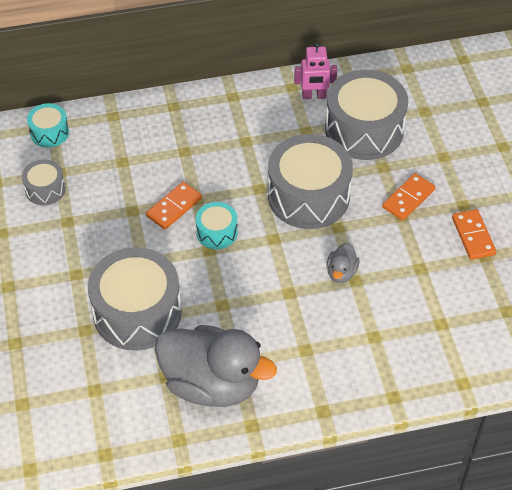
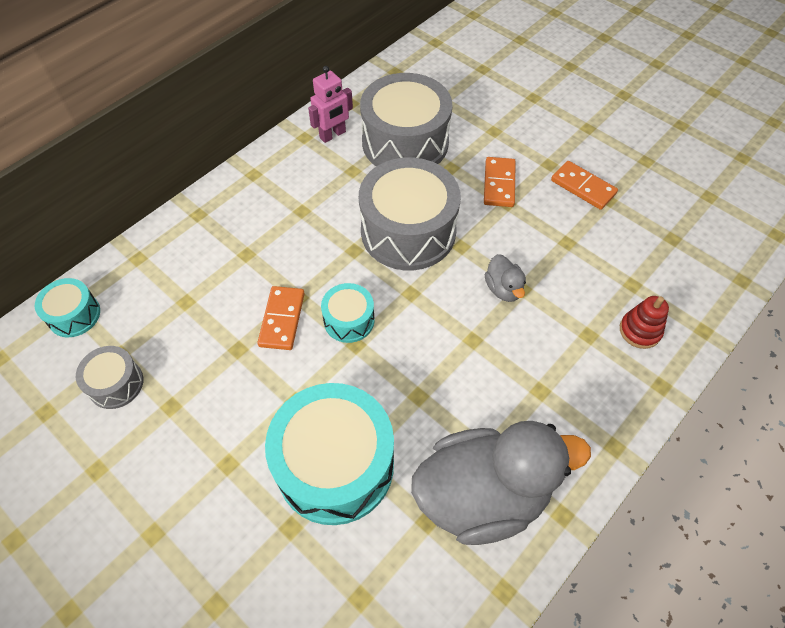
camera: 35 degrees left, 5 degrees up
(137, 312) = (335, 465): grey drum -> turquoise drum
(414, 355) = (640, 331): none -> red stacking toy

